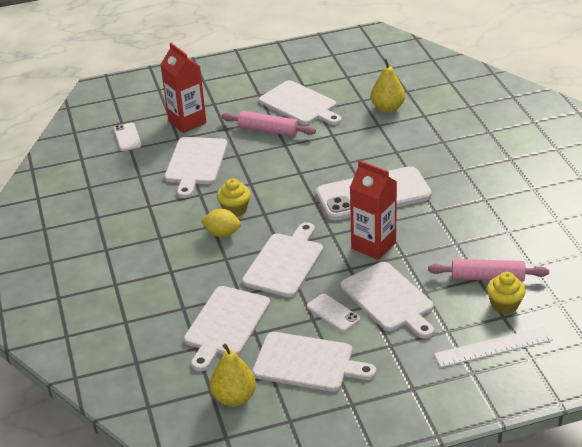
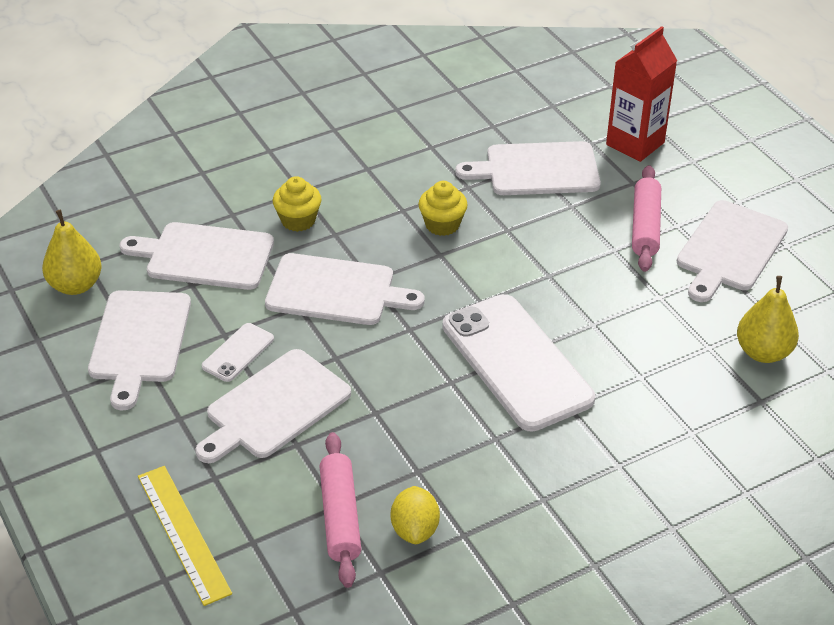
camera: 75 degrees right, 5 degrees up
(127, 137) = (577, 98): white phone -> none
(222, 233) = (386, 222): yellow lemon -> yellow lemon (415, 530)
(373, 245) = (392, 377): red carton -> none
(493, 347) = (183, 533): white ruler -> yellow ruler
(504, 305) = (278, 542): yellow cupcake -> yellow cupcake (298, 220)

